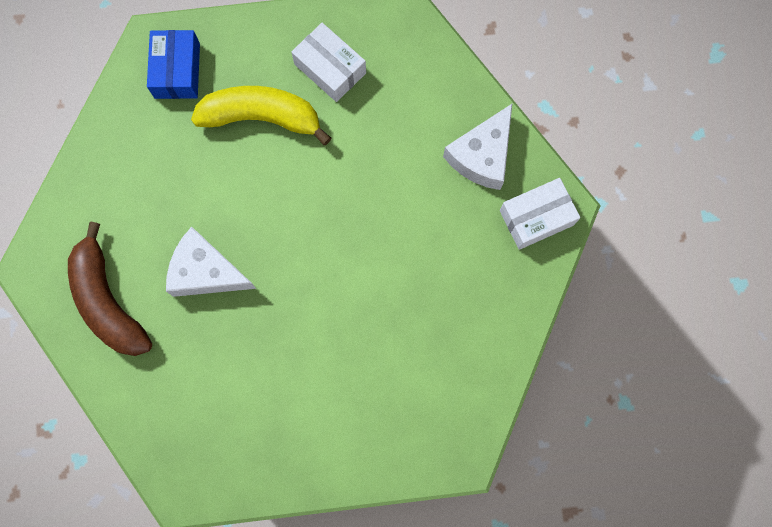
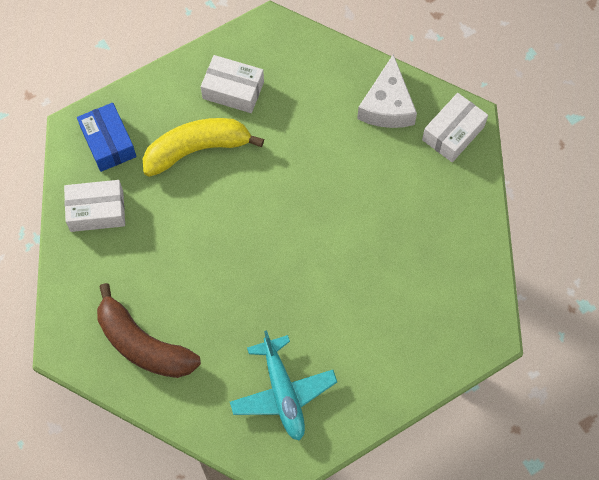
camera: 25 degrees left, 10 degrees down
(131, 138) = (97, 211): none -> white box
(206, 271) = (212, 286): white cheese -> none
(221, 417) = (283, 393): none -> turquoise plane

